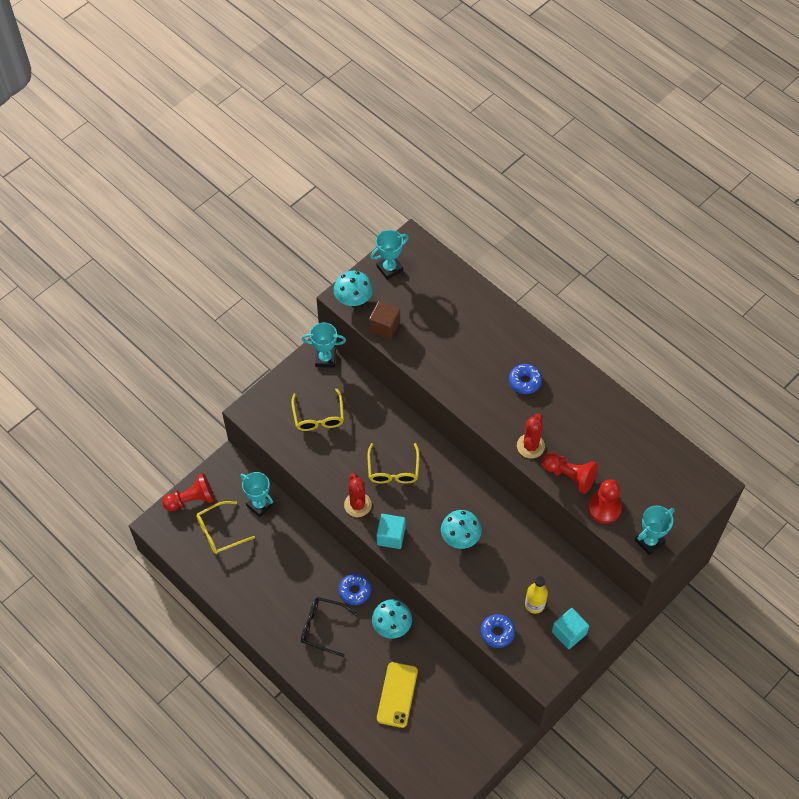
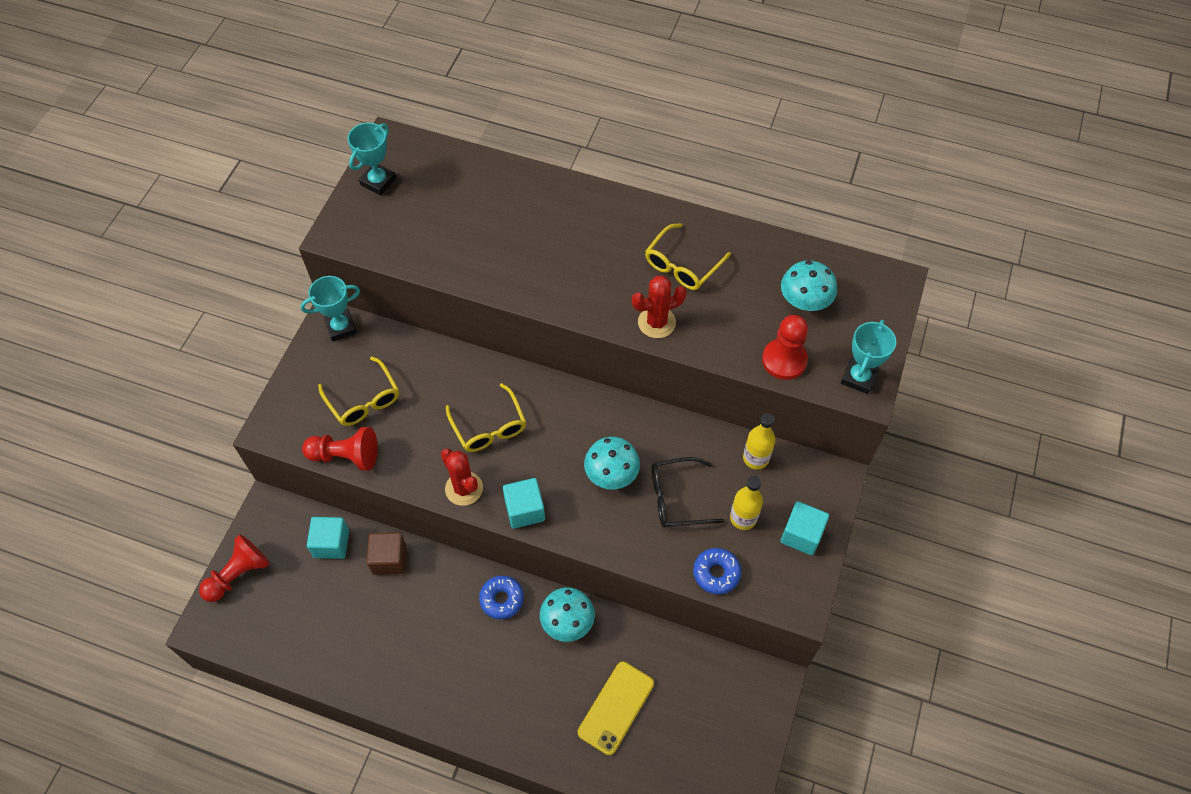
camera: 25 degrees left, 0 degrees up
(220, 532) = (294, 600): yellow glasses -> yellow glasses (682, 265)
(259, 505) = (331, 543): turquoise trophy -> turquoise cube
(323, 627) = (482, 663): black glasses -> black glasses (677, 498)
(353, 298) = (348, 232): turquoise mushroom -> turquoise mushroom (804, 300)
(384, 326) = (403, 250): brown cube -> brown cube (389, 559)
(397, 695) = (616, 707): yellow phone -> yellow phone turned 45 degrees clockwise
(525, 381) = (610, 250): blue donut -> none
(530, 446) = (656, 322): red cactus -> red cactus turned 75 degrees clockwise
(565, 568) = (756, 458): none -> yellow bottle
(569, 476) = (722, 339): red pawn -> red pawn (345, 456)

